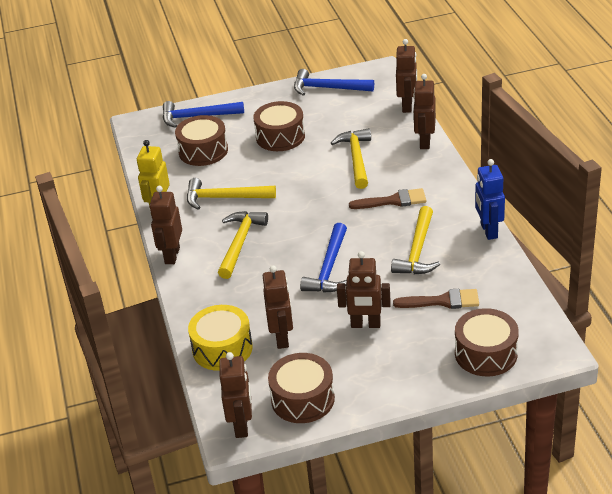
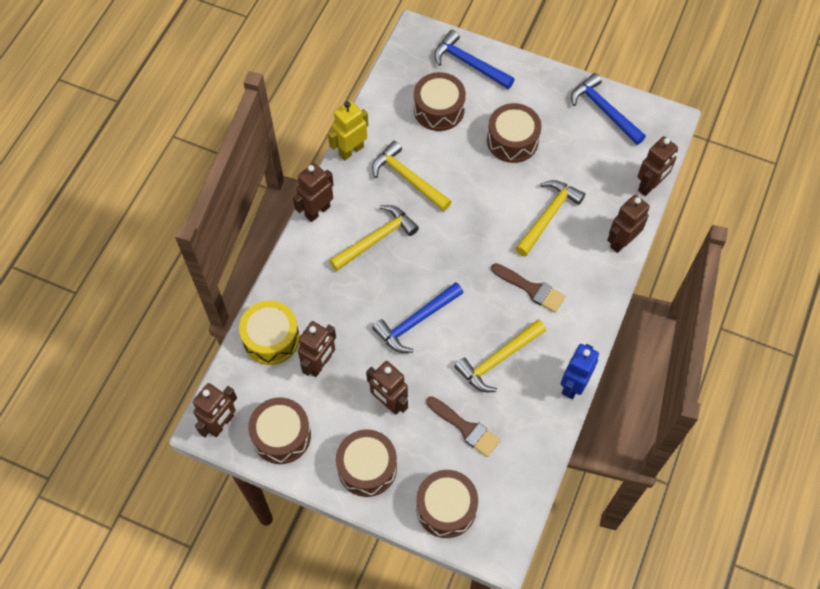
camera: 35 degrees right, 25 degrees up
(396, 372) = (367, 467): none -> brown drum

